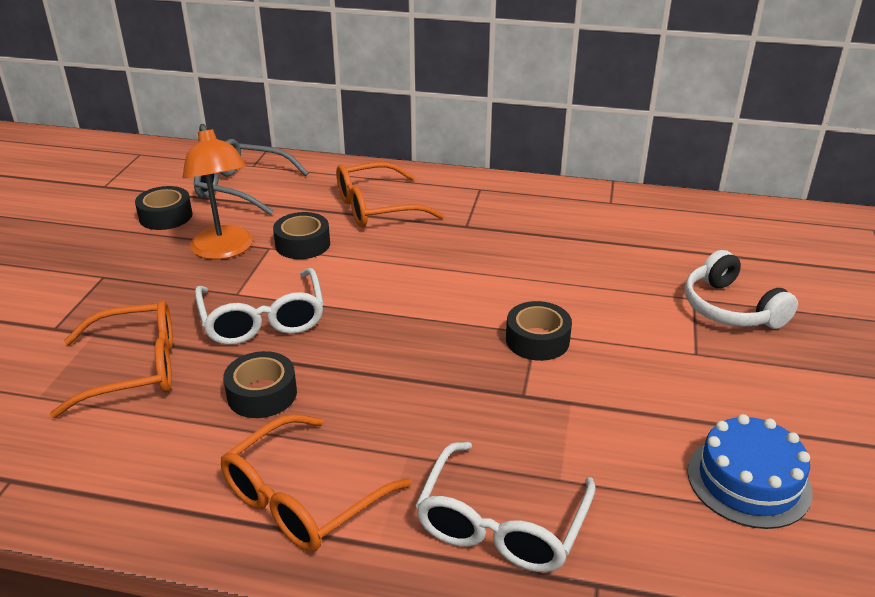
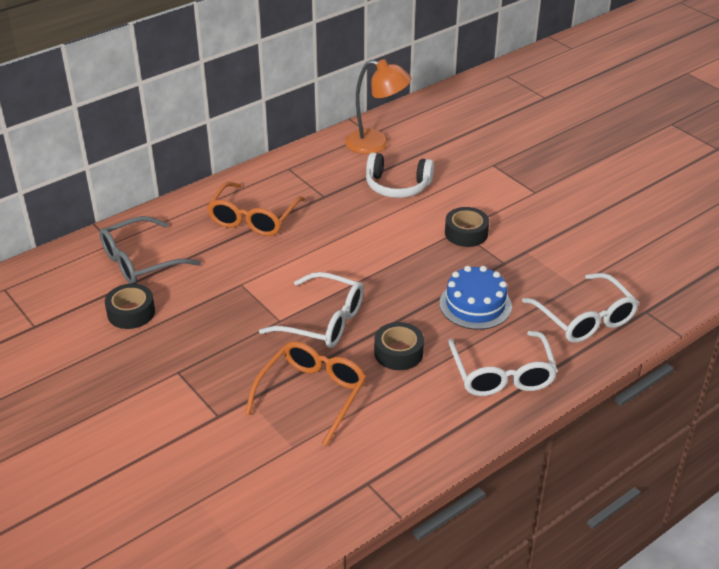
camera: 50 degrees left, 5 degrees up
(224, 250) = (218, 304): orange lamp -> orange lamp (376, 144)
(303, 244) = (256, 268): black tape -> none
(303, 499) = (502, 374): orange glasses -> white glasses
(730, 308) = (514, 160): white headphones -> white headphones (397, 186)
(748, 481) = (631, 233): blue cake -> blue cake (475, 305)

